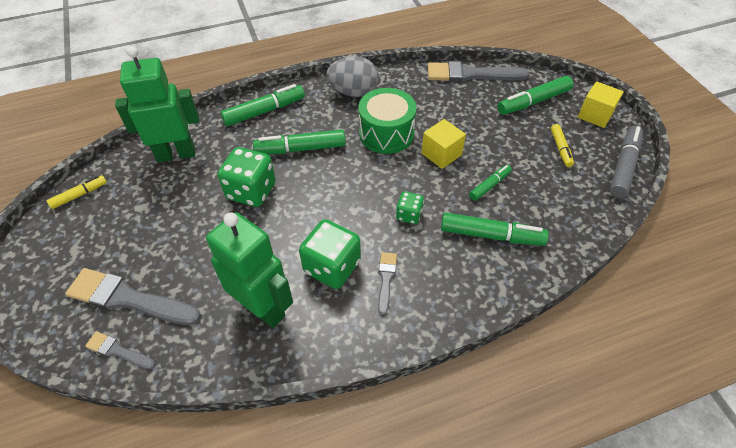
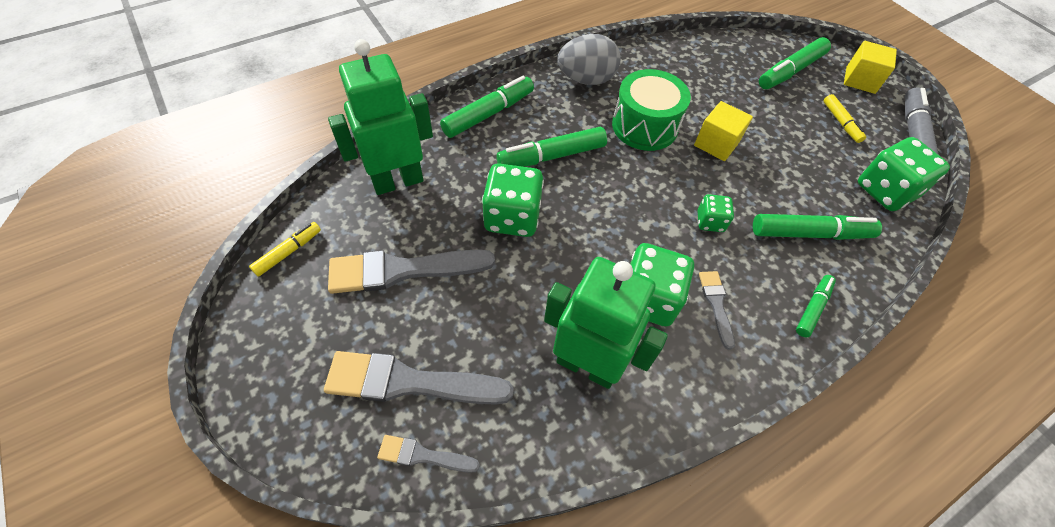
camera: 15 degrees left, 5 degrees up
(471, 74) = (710, 46): grey brush -> grey brush (403, 270)
(489, 186) = (784, 175): green marker -> green marker (812, 308)
(576, 210) = (885, 191): none -> green dice

